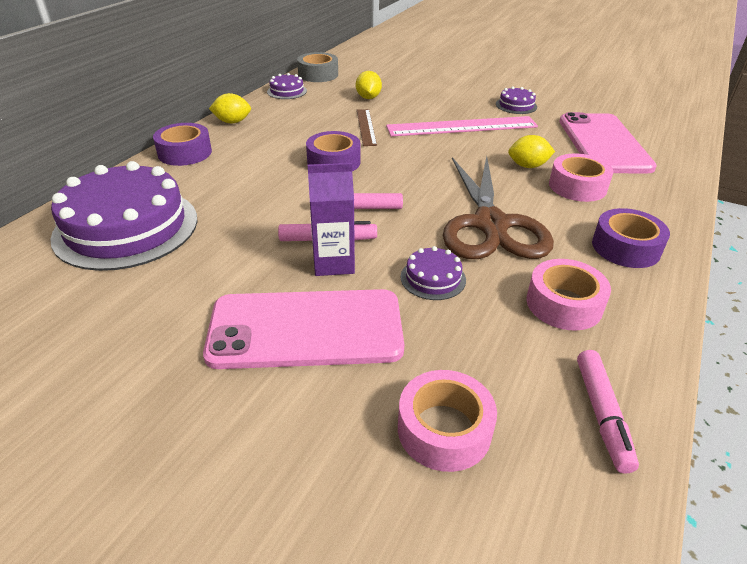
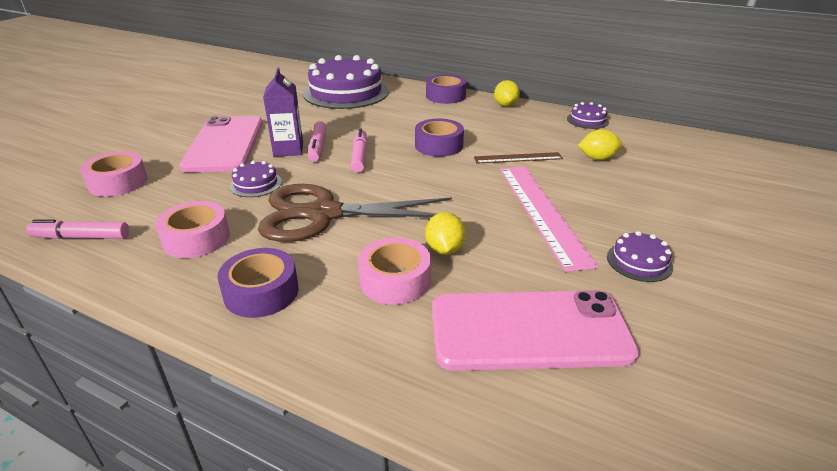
camera: 90 degrees right, 5 degrees down
(318, 74) = (646, 132): grey tape -> none

